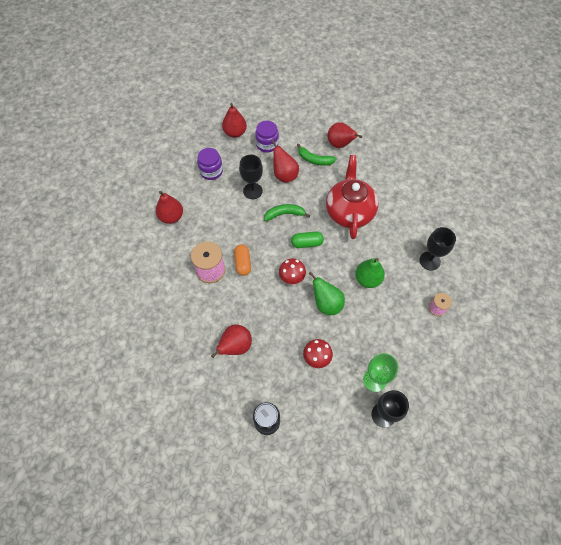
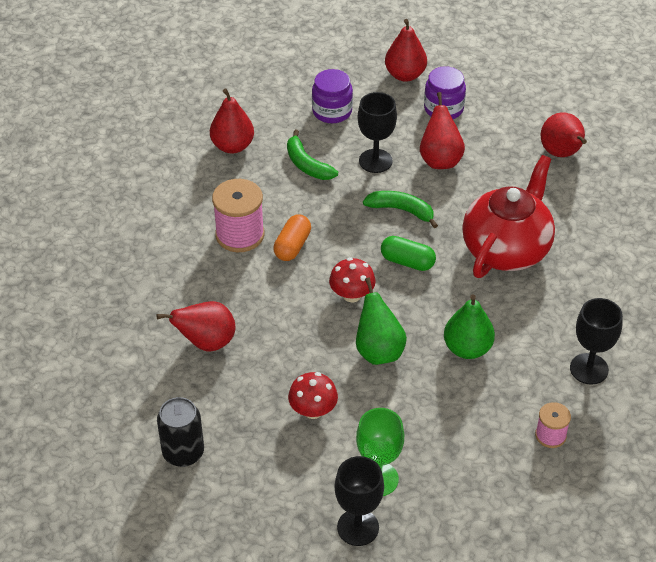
camera: 30 degrees right, 15 degrees down
(314, 160) = (503, 158): green banana -> green banana (307, 164)

